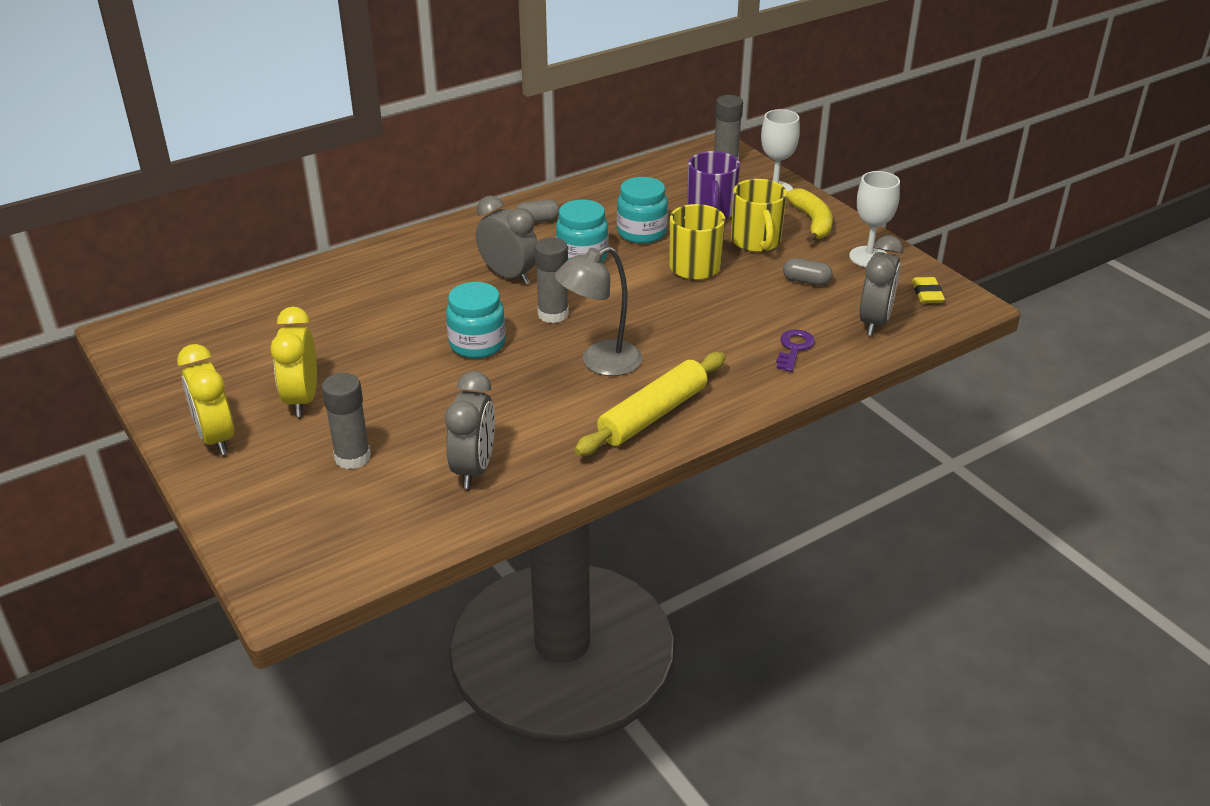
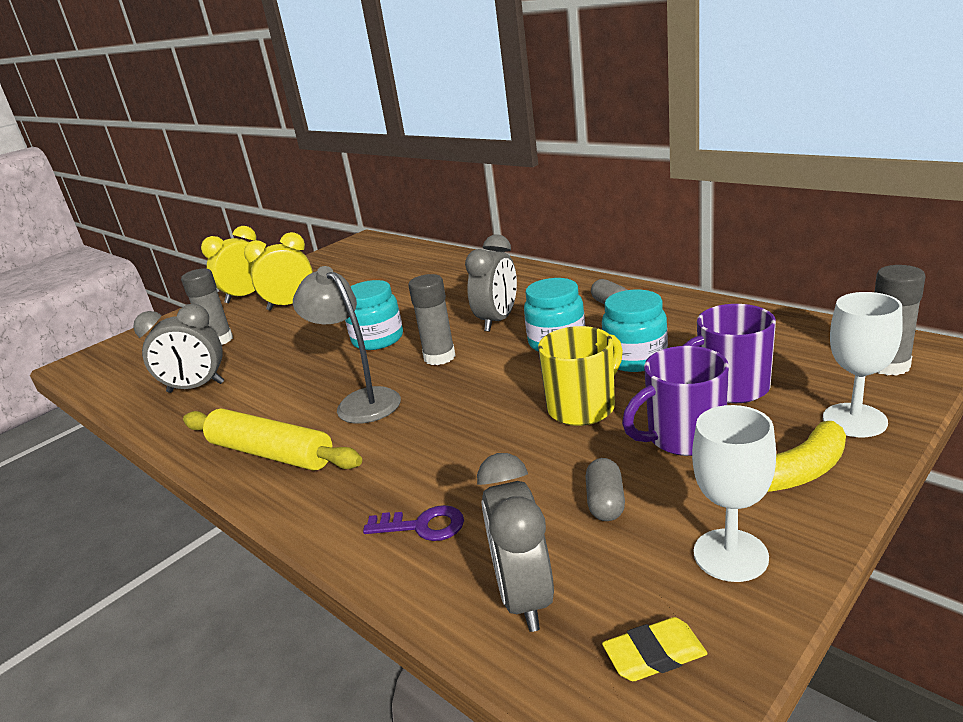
camera: 80 degrees right, 10 degrees down
(756, 242) = (683, 437): yellow mug -> purple mug
(874, 322) = (524, 597): grey clock -> grey clock turned 75 degrees clockwise

